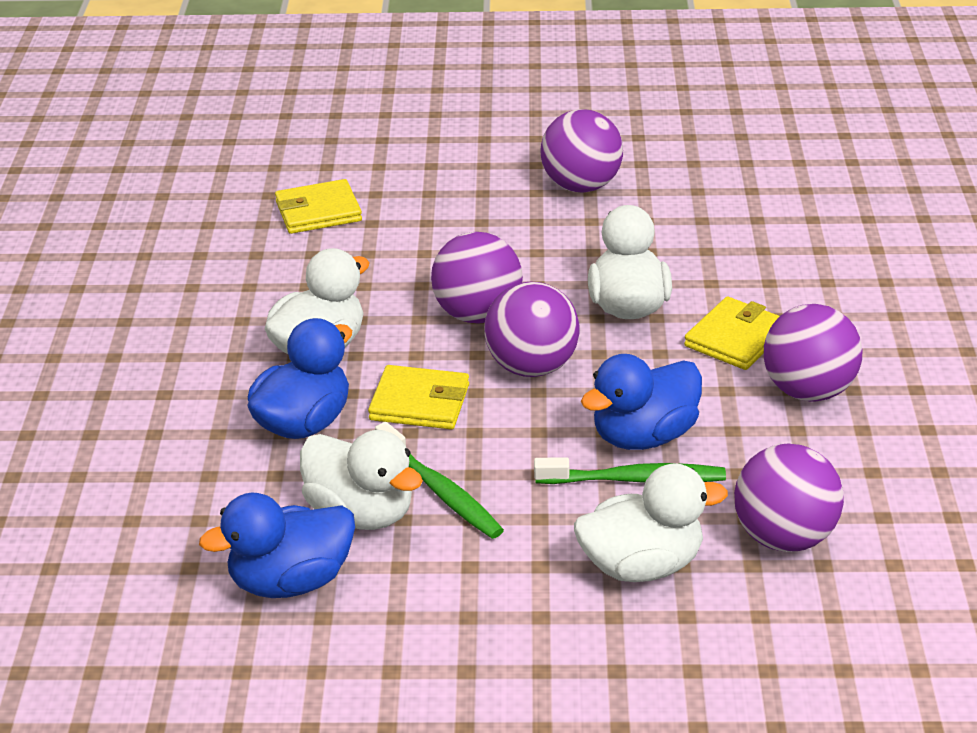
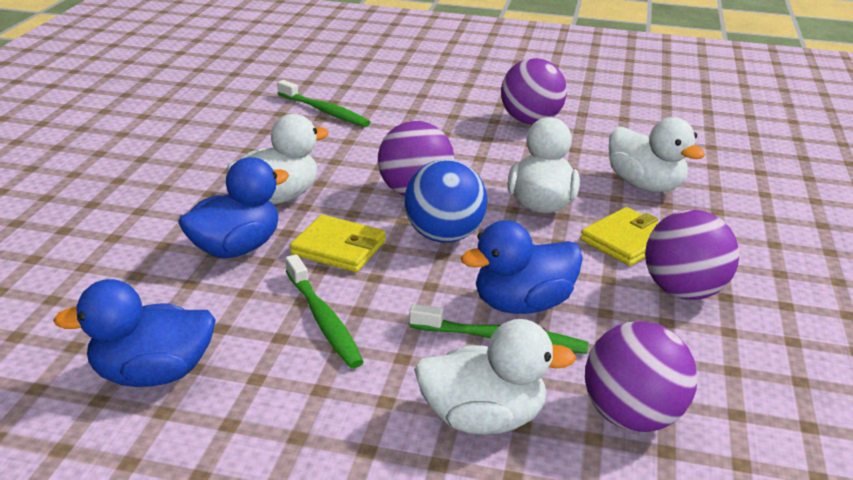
camera: 10 degrees right, 5 degrees down
(318, 211) = (324, 111): yellow wallet -> green toothbrush
(361, 513) = (245, 326): white duck -> white duck (645, 185)
(532, 367) = (444, 236): purple ball -> blue ball

